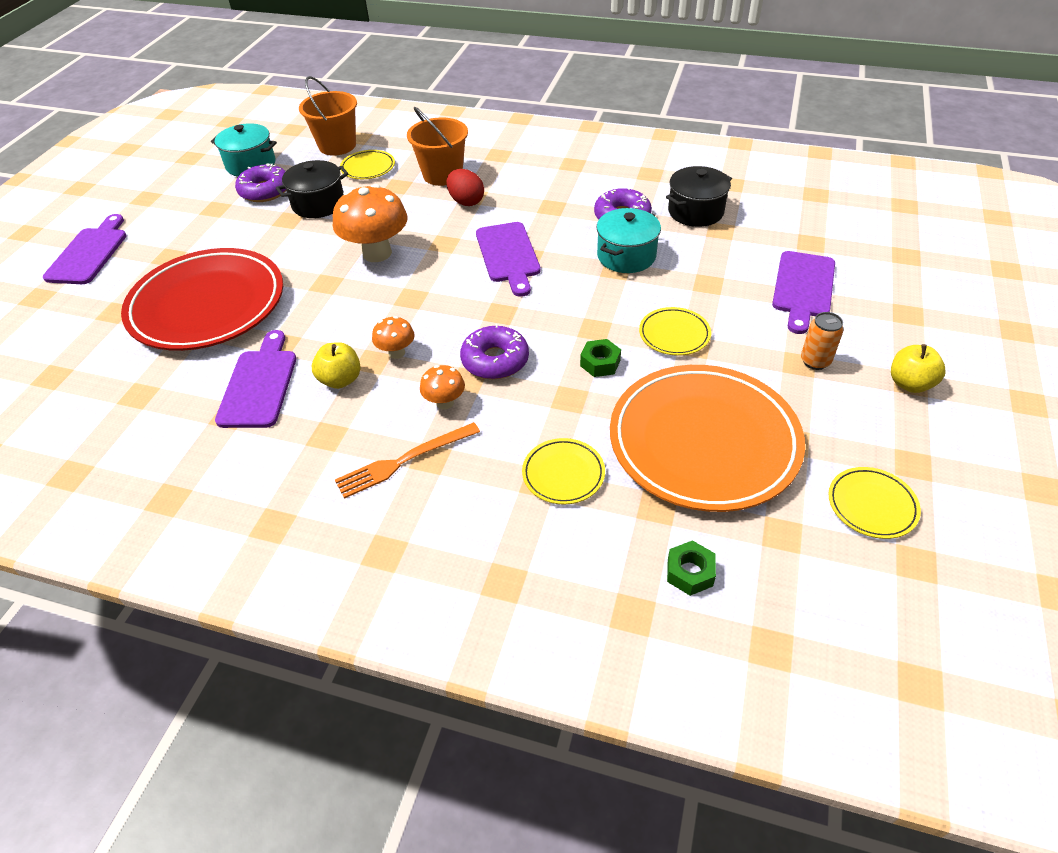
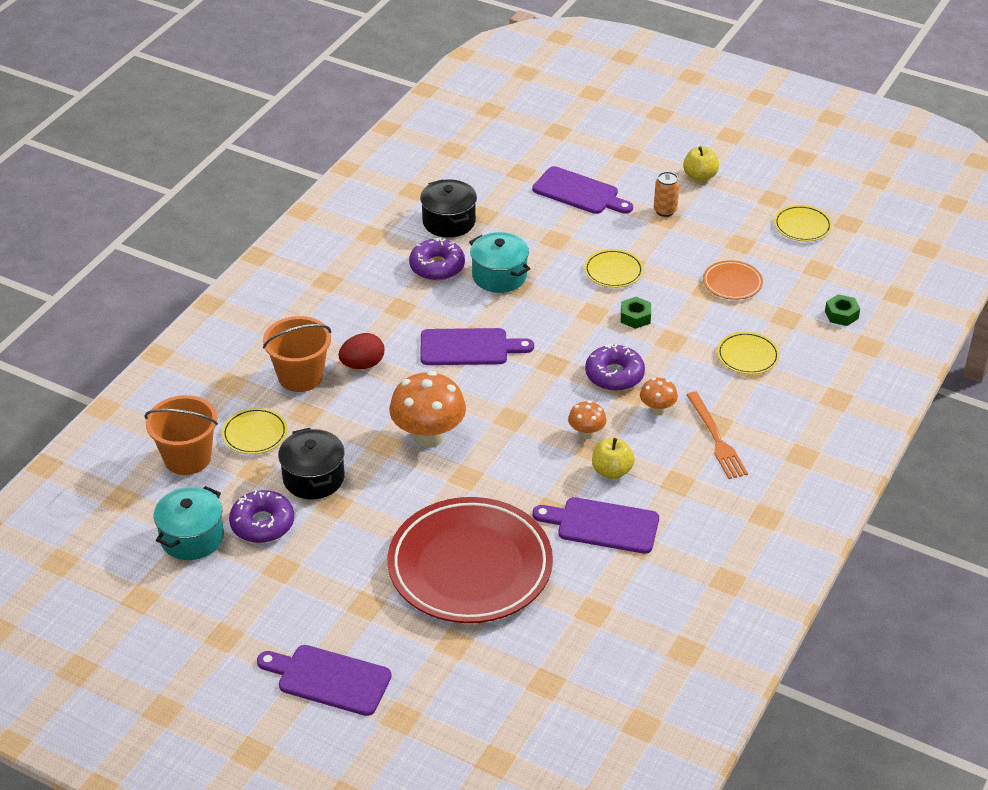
camera: 80 degrees left, 5 degrees down
(703, 442) = (732, 283): orange plate -> orange plate, size x0.43

